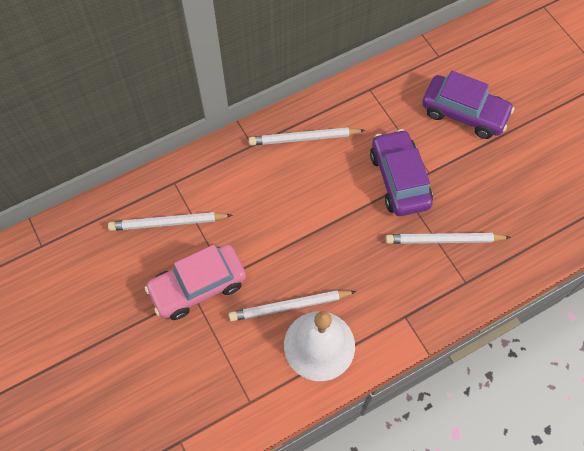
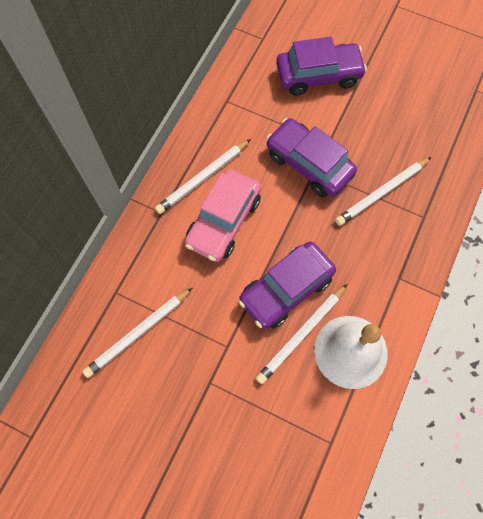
camera: 35 degrees left, 5 degrees up
(198, 286) = (209, 372): pink car -> pink car (223, 221)
(304, 264) = (286, 289): none -> purple car

